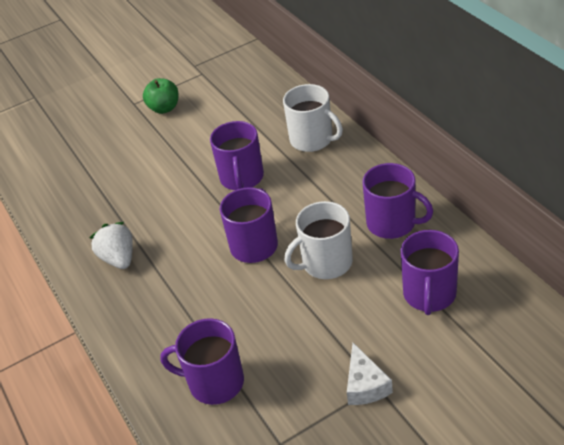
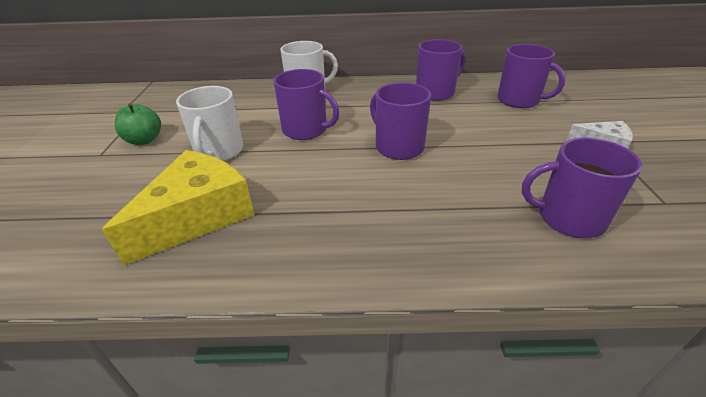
camera: 65 degrees left, 5 degrees down
(100, 194) = (198, 216): none -> yellow cheese
(119, 258) = (323, 232): white strawberry -> none
(214, 382) = (568, 218): purple mug -> purple mug turned 60 degrees clockwise
(326, 263) = (452, 124): white mug -> white mug (219, 151)

